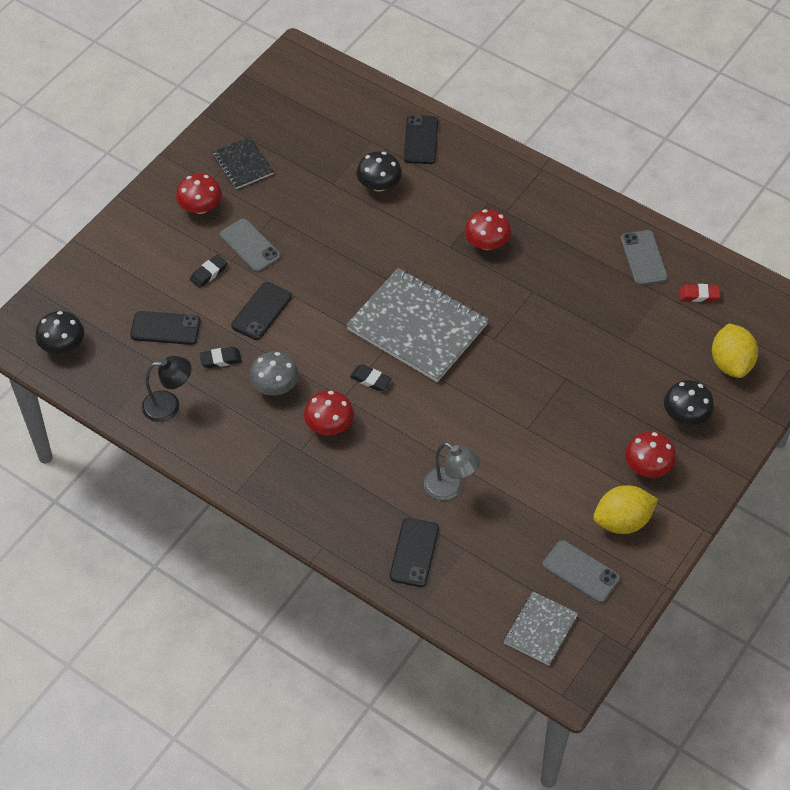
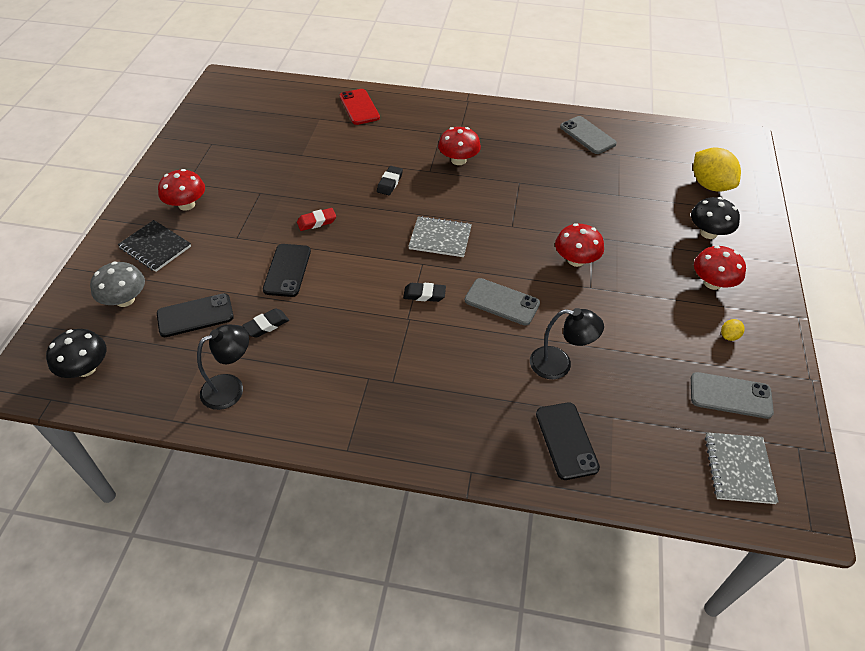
camera: 25 degrees left, 5 degrees down
(208, 273) = (219, 254): black eraser -> black eraser (390, 183)
(243, 164) = (212, 163): black notebook -> black notebook (155, 247)
(250, 246) = (249, 221): grey phone -> grey phone (502, 302)
(275, 386) = (334, 331): grey mushroom -> grey mushroom (125, 299)
(329, 425) = (408, 348): red mushroom -> red mushroom (576, 260)
(379, 185) = (342, 145): black mushroom -> none
(417, 327) = (440, 238): grey notebook -> grey notebook, size x0.51
(421, 140) = (359, 107): black phone -> red phone
(450, 488) = (559, 364): grey lamp -> black lamp
(622, 521) = (729, 336): yellow lemon -> yellow lemon, size x0.43
(699, 295) = (647, 147): red eraser -> red eraser (317, 222)

